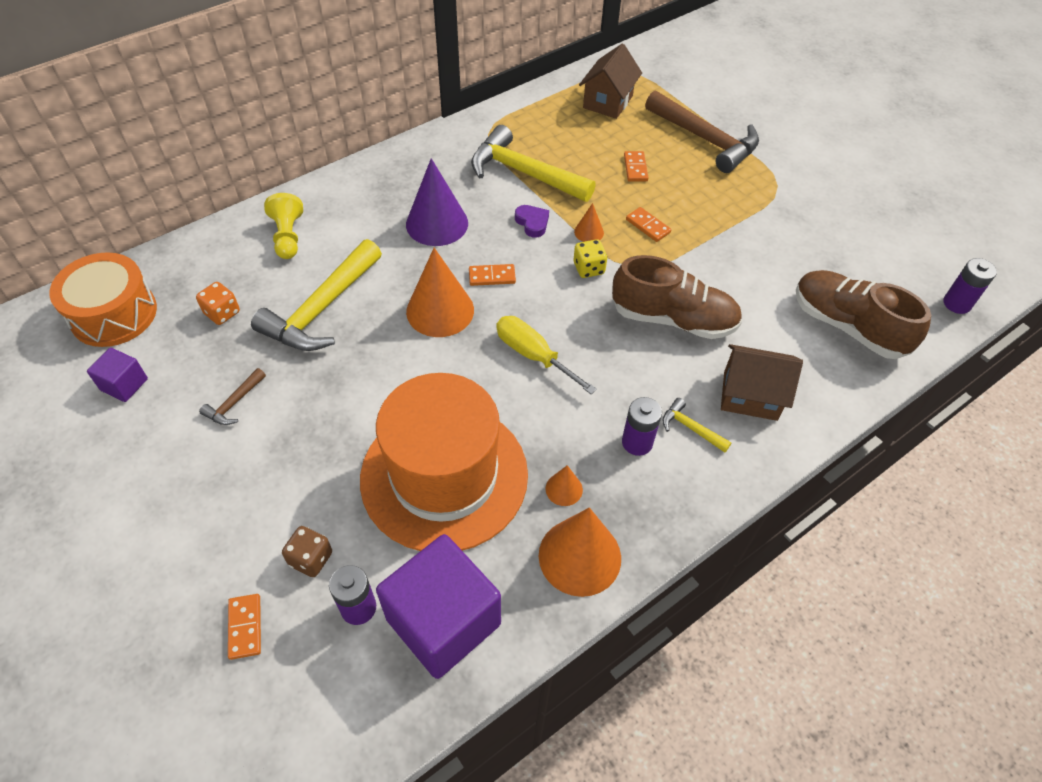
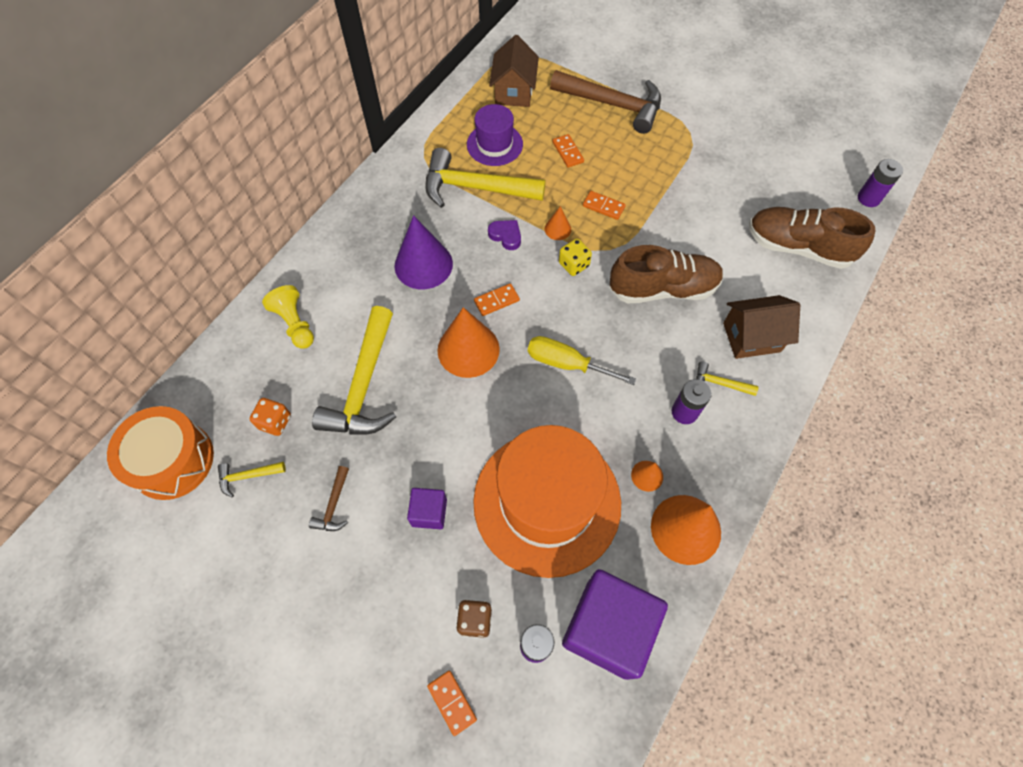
camera: 20 degrees left, 10 degrees up
(124, 384) = (222, 526): purple cube -> purple cube (429, 512)
(171, 350) = (247, 476): none -> yellow hammer
(564, 141) = (494, 144): none -> purple hat

